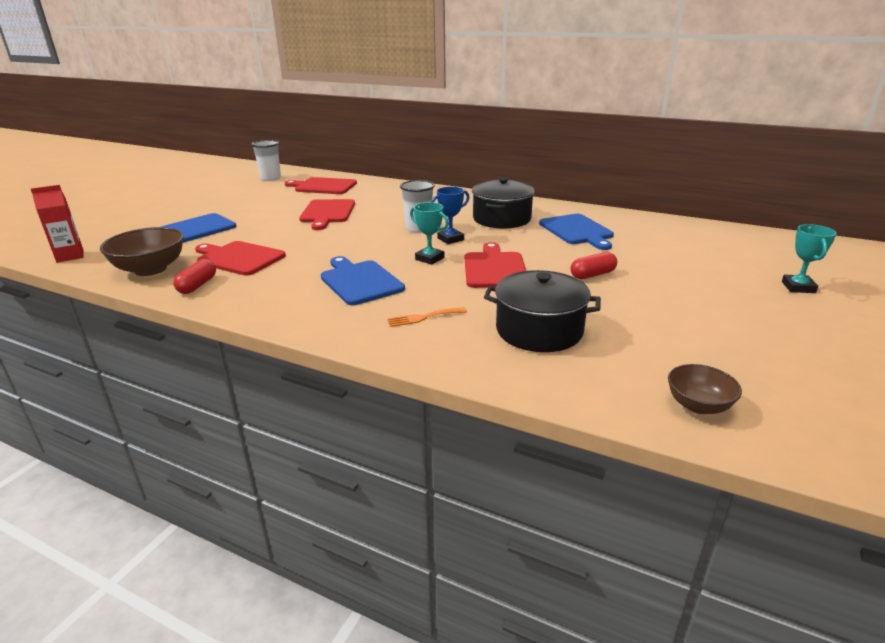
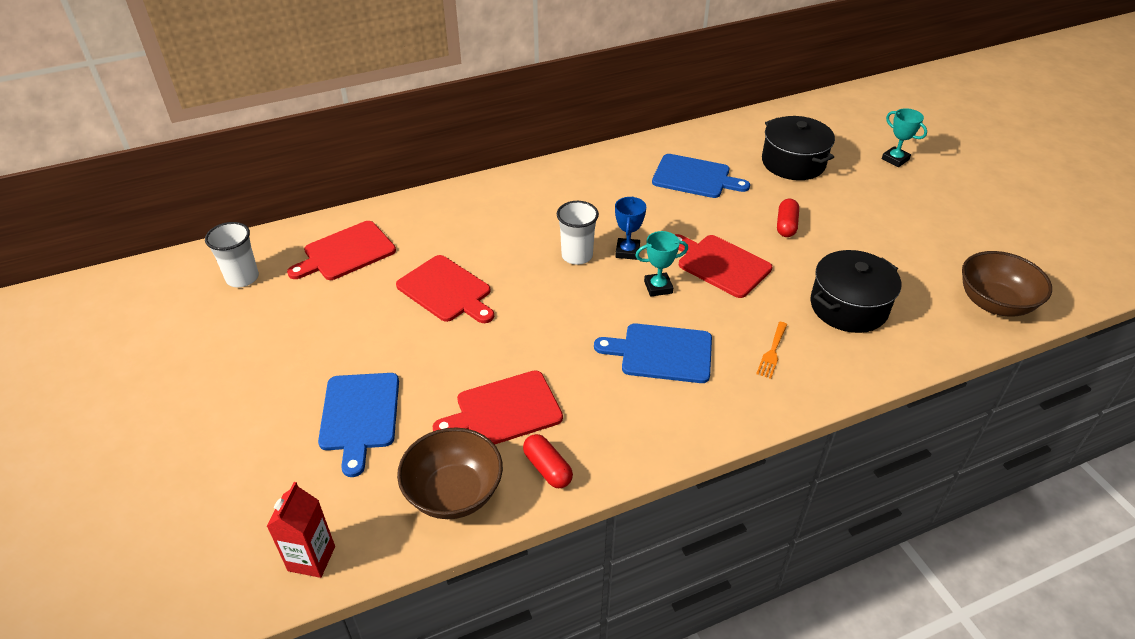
camera: 50 degrees left, 15 degrees up
(502, 219) = (616, 197): black pot -> black pot (793, 162)
(698, 405) = (994, 303): brown bowl -> brown bowl, size x1.70

